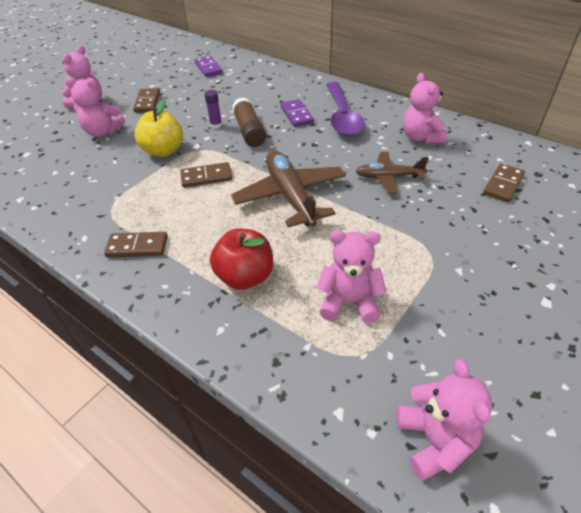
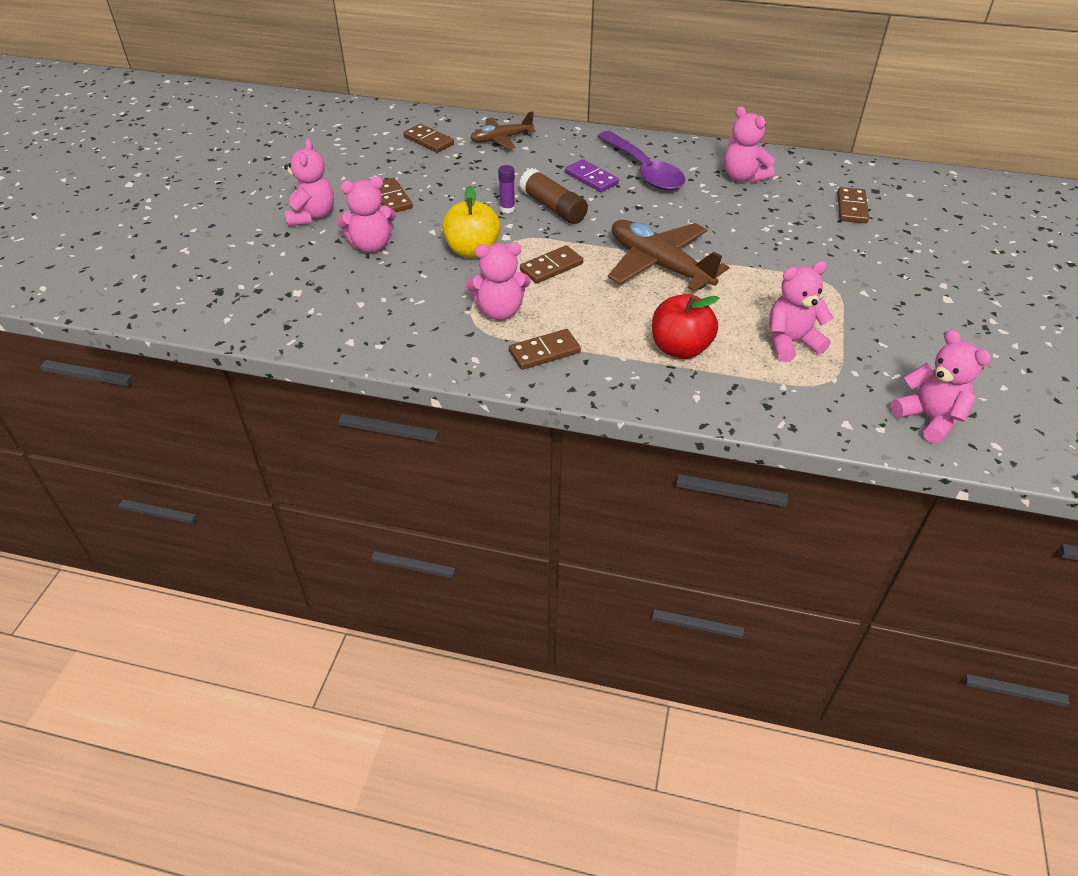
camera: 25 degrees left, 0 degrees up
(137, 203) = (500, 311): none -> pink teddy bear
(208, 68) = (429, 141): purple domino -> brown domino
(388, 177) = (741, 224): brown plane -> brown plane (501, 139)

